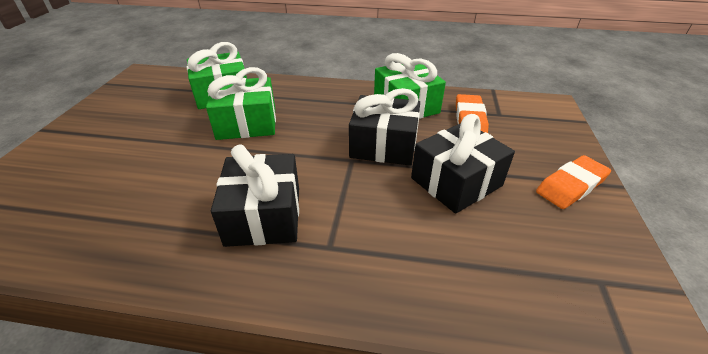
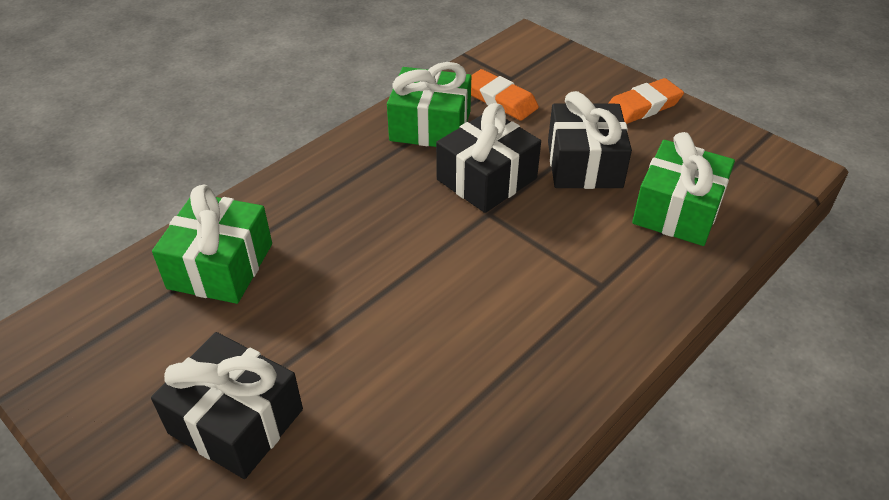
camera: 55 degrees left, 5 degrees up
(247, 123) = (328, 267): green gift -> green gift (677, 210)
(264, 215) = (523, 314): black gift -> black gift (236, 421)
(571, 185) = (643, 106): orange eraser -> orange eraser turned 60 degrees clockwise

